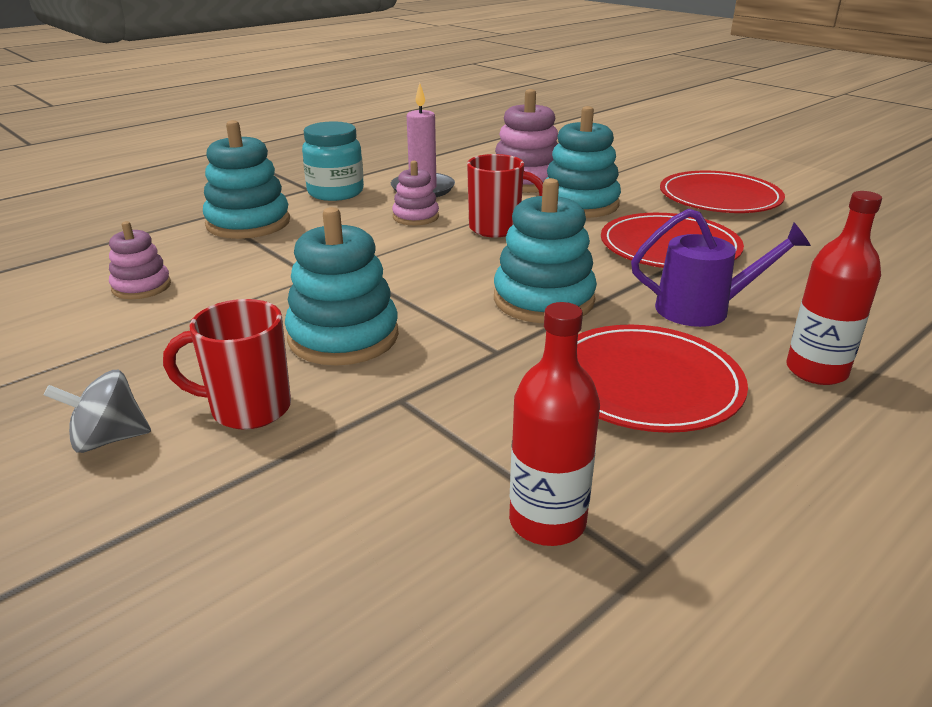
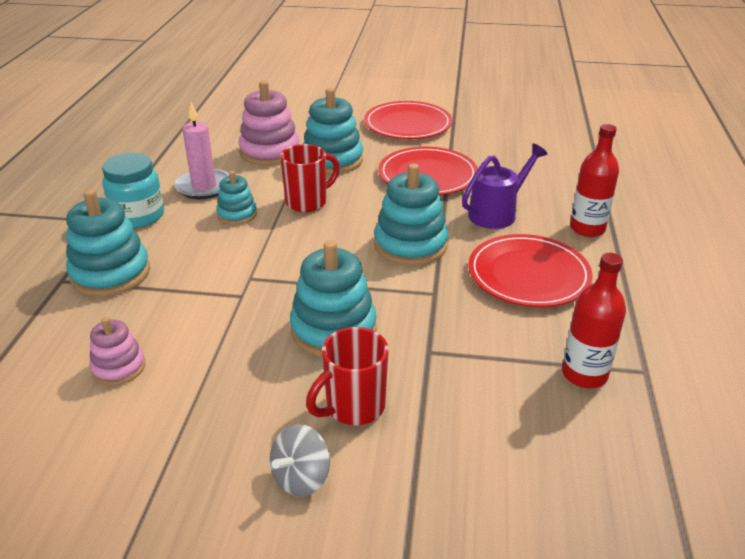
camera: 40 degrees left, 5 degrees up
(415, 217) = (237, 214): pink stacking toy -> turquoise stacking toy

